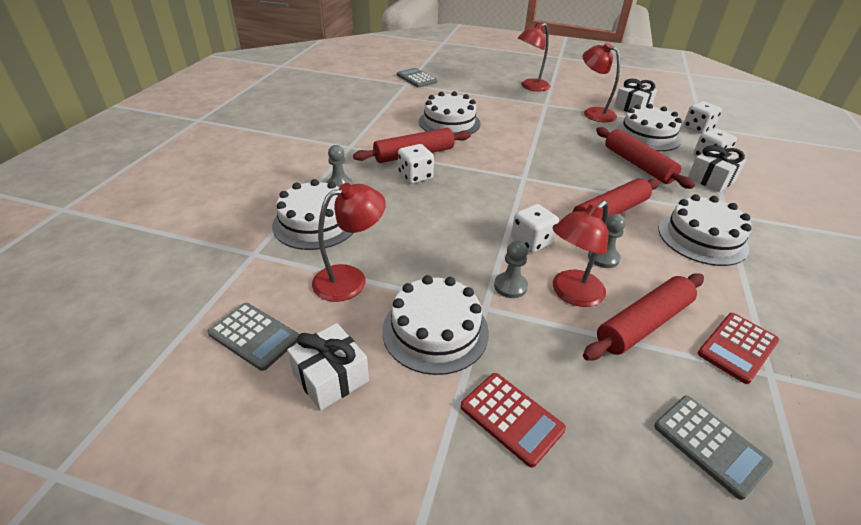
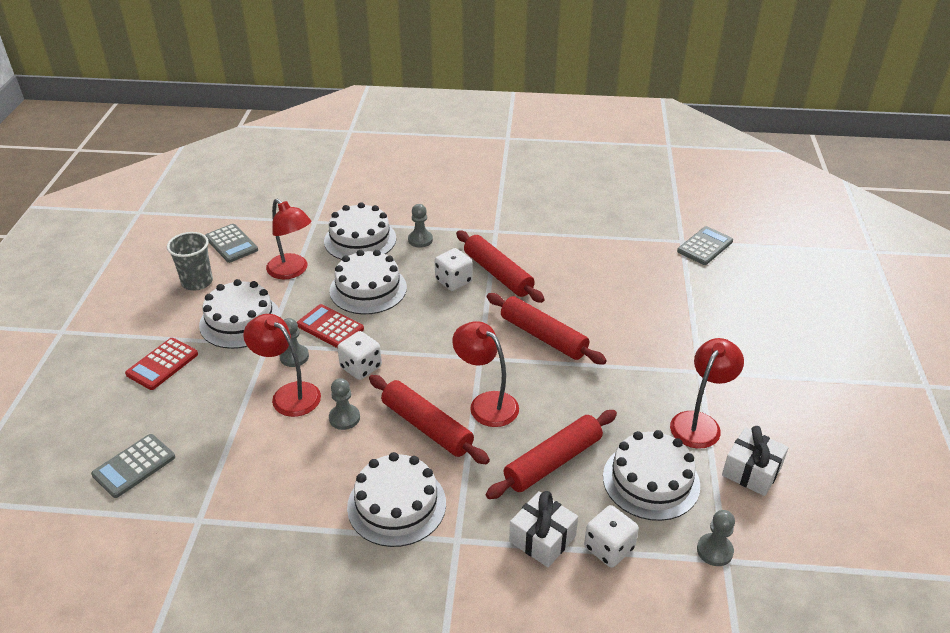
camera: 80 degrees right, 0 degrees up
(254, 336) = (231, 244): grey calculator -> grey calculator turned 60 degrees counterclockwise
(331, 377) = (197, 282): white gift -> grey cup
(449, 122) = (588, 289): white cake -> white cake (368, 289)
(530, 87) = (754, 353): red lamp -> red lamp (486, 403)
(643, 324) = (254, 440): red rolling pin -> red rolling pin (543, 336)
(697, 128) = (714, 551): white dice -> grey pawn
(737, 347) = (229, 502): red calculator -> red calculator (330, 327)

